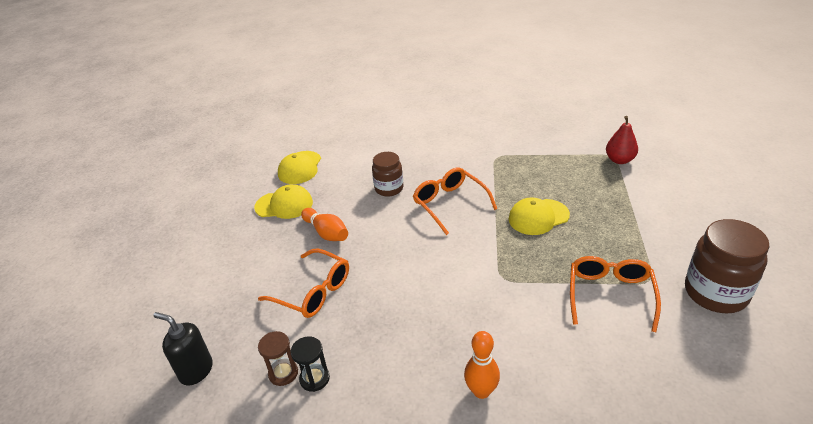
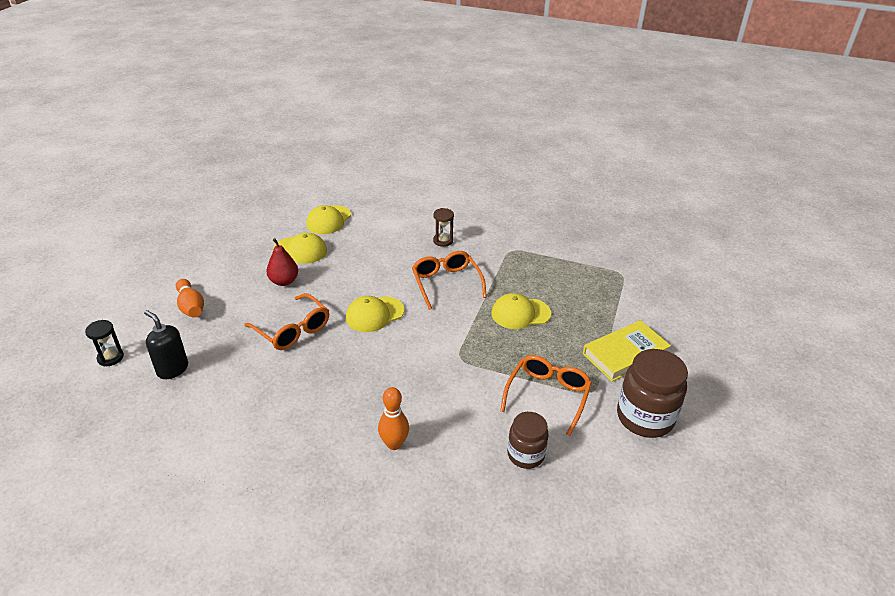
camera: 10 degrees right, 0 degrees up
(283, 373) = (240, 389): brown hourglass -> brown hourglass (443, 241)
(314, 379) = (263, 399): black hourglass -> black hourglass (110, 357)
(326, 233) = (326, 283): orange bowling pin -> orange bowling pin (191, 306)
(389, 188) = (398, 257): brown jar -> brown jar (525, 455)
(392, 253) = (374, 314): none -> yellow cap
(619, 160) = (626, 279): red pear -> red pear (284, 281)
(660, 233) = (625, 354): none -> yellow book

